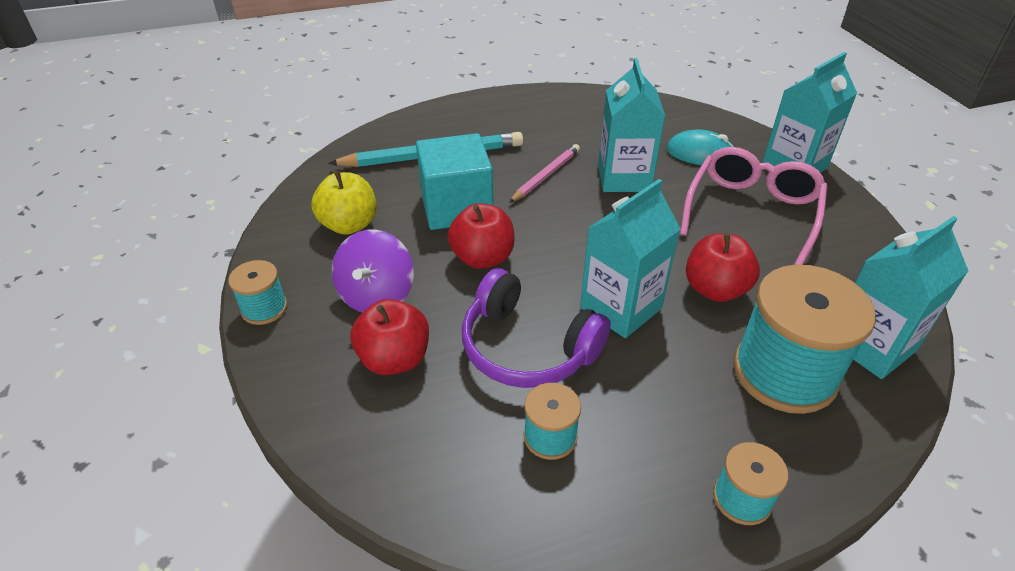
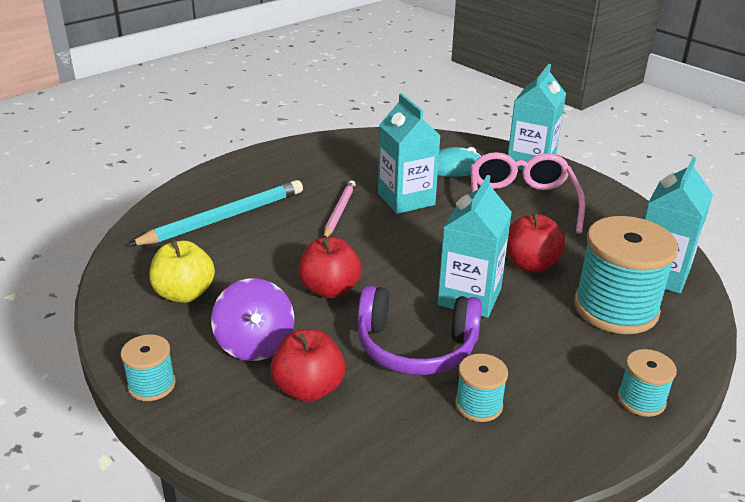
camera: 25 degrees left, 10 degrees down
(456, 207) = (277, 255): turquoise cube -> none

